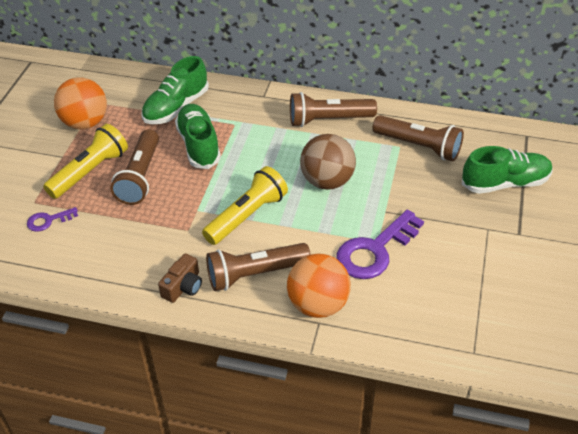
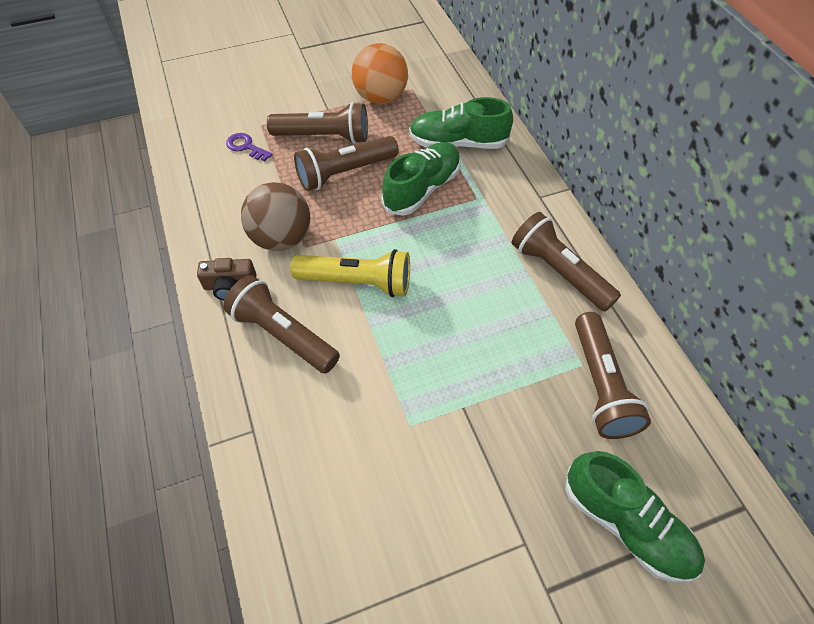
camera: 55 degrees right, 10 degrees up
(90, 171) = (324, 137): yellow flashlight -> brown flashlight
(318, 304) = (277, 416): orange ball -> none
(327, 181) = (463, 323): brown ball -> brown ball (281, 238)
(375, 250) = (394, 430): purple key -> none

